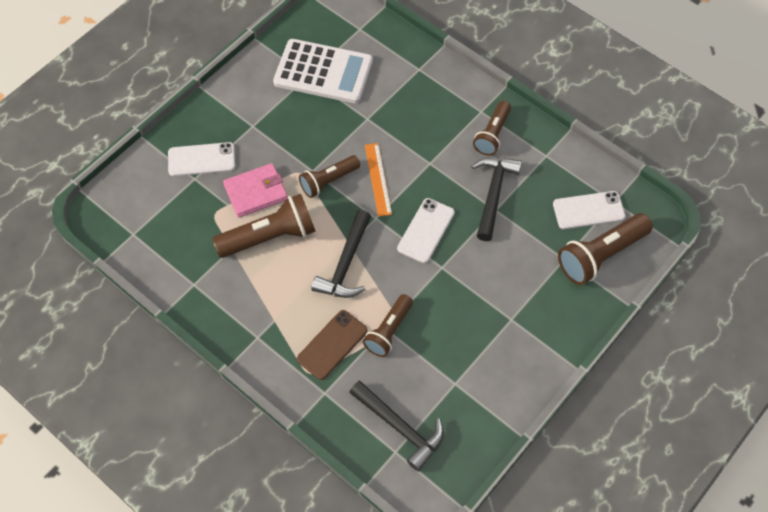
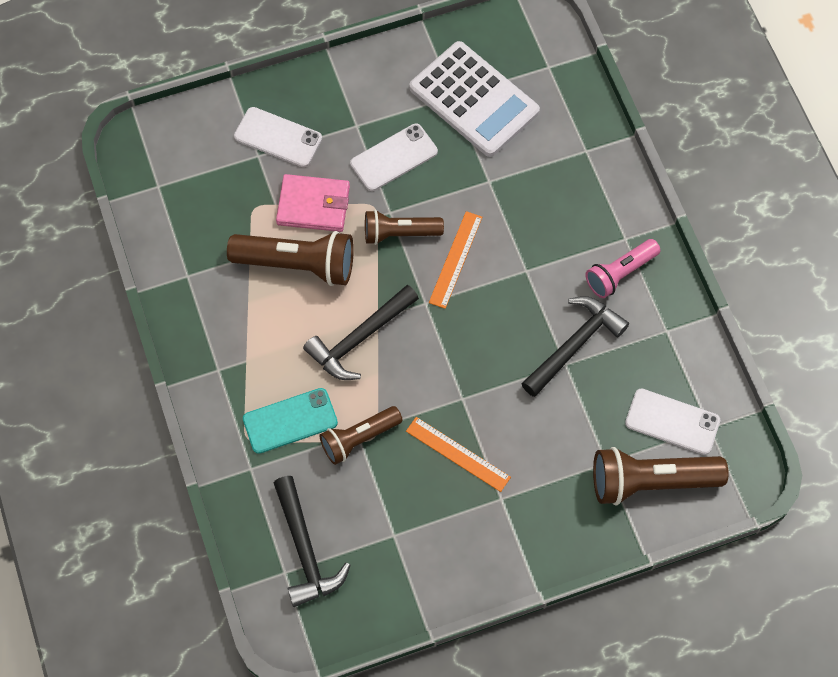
camera: 30 degrees right, 5 degrees up
(332, 345) = (290, 421): brown phone -> turquoise phone
(426, 230) = (471, 347): white phone -> white phone (394, 158)
(463, 305) = (458, 454): none -> orange ruler
(492, 134) = (620, 273): brown flashlight -> pink flashlight

